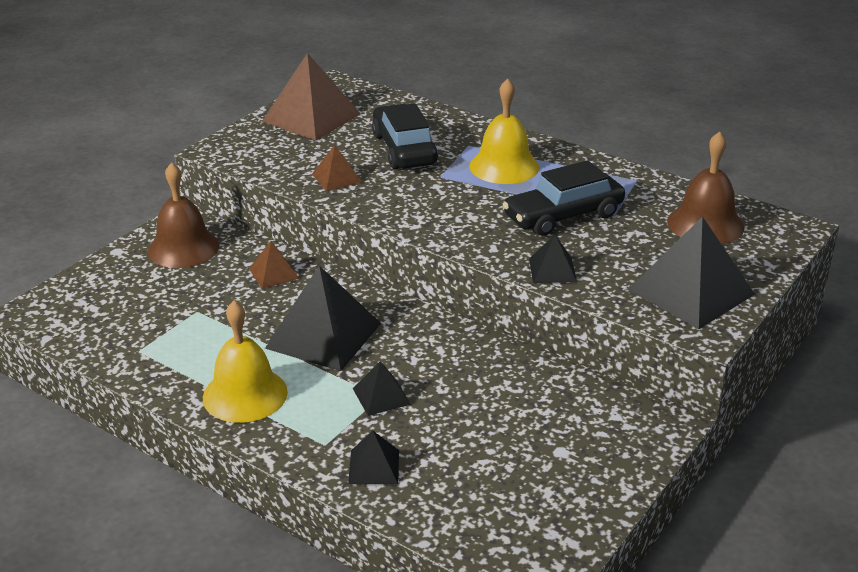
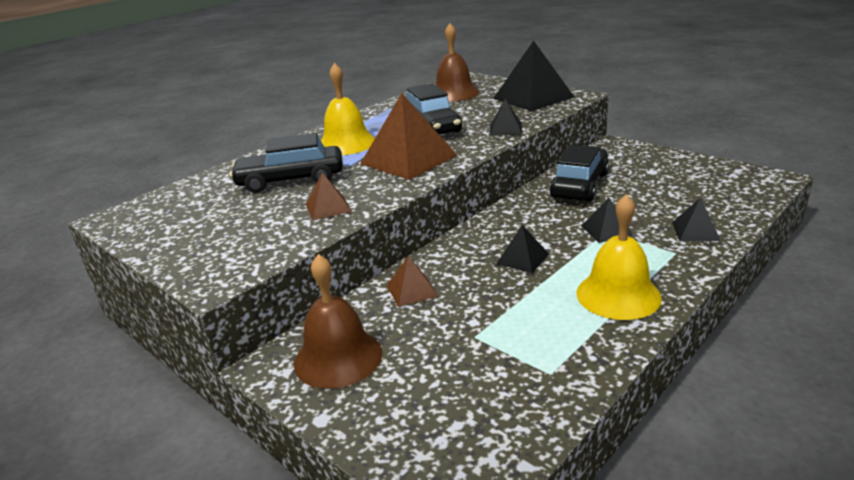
camera: 80 degrees left, 5 degrees down
(311, 117) = (183, 226): brown pyramid -> brown pyramid (408, 159)
(323, 335) = (522, 258): black pyramid -> black pyramid, size x0.50
(509, 381) = (579, 185): none -> black car

